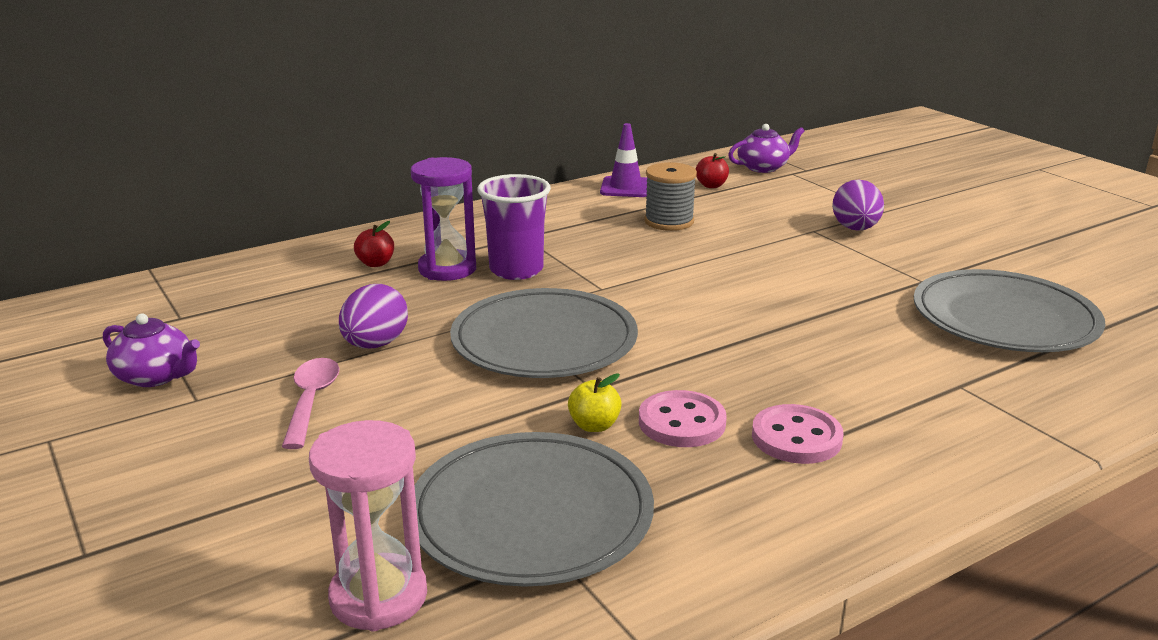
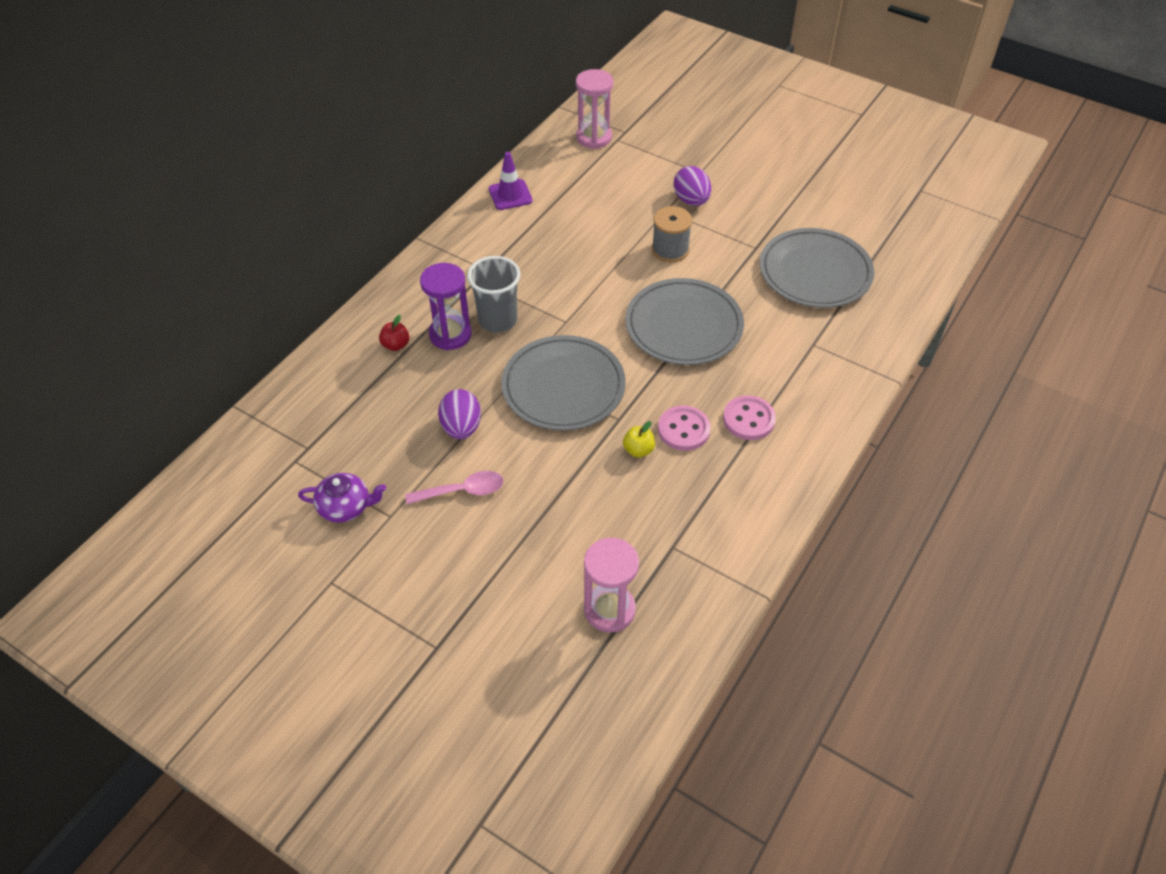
camera: 25 degrees left, 25 degrees up
(311, 401) = (462, 491): pink spoon -> pink spoon turned 105 degrees clockwise
(516, 270) = (498, 320): purple cup -> grey cup
(531, 515) = (647, 528): grey plate -> grey plate (684, 325)
(669, 221) = (565, 230): grey spool -> grey spool (670, 250)
(711, 185) = (570, 174): red apple -> none
(763, 167) = (594, 137): purple teapot -> pink hourglass

